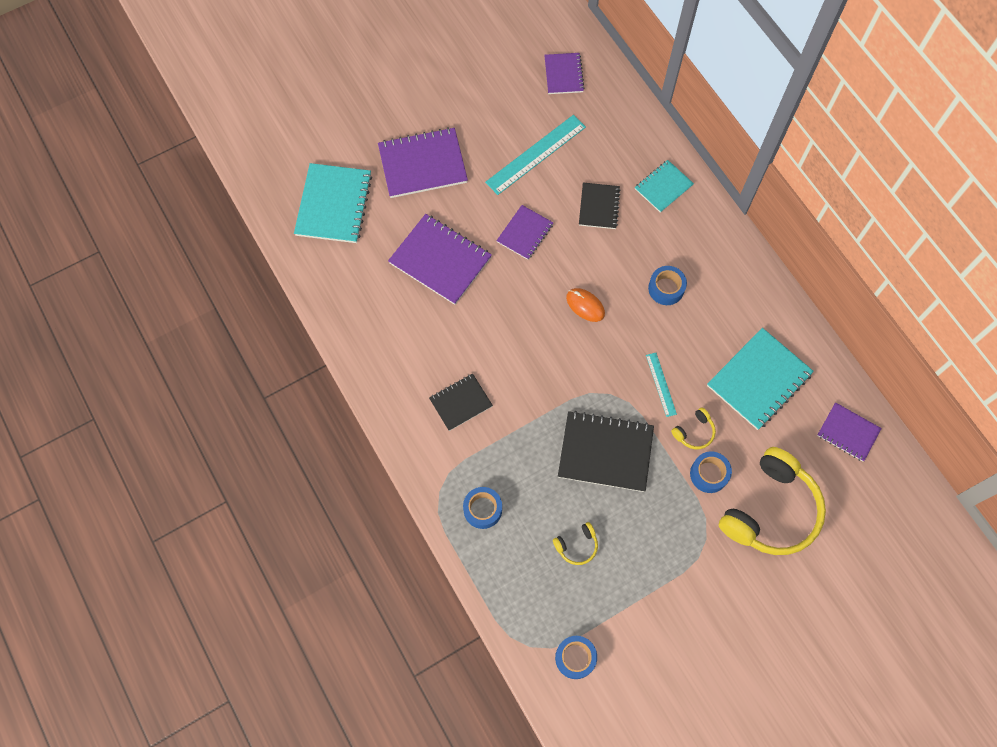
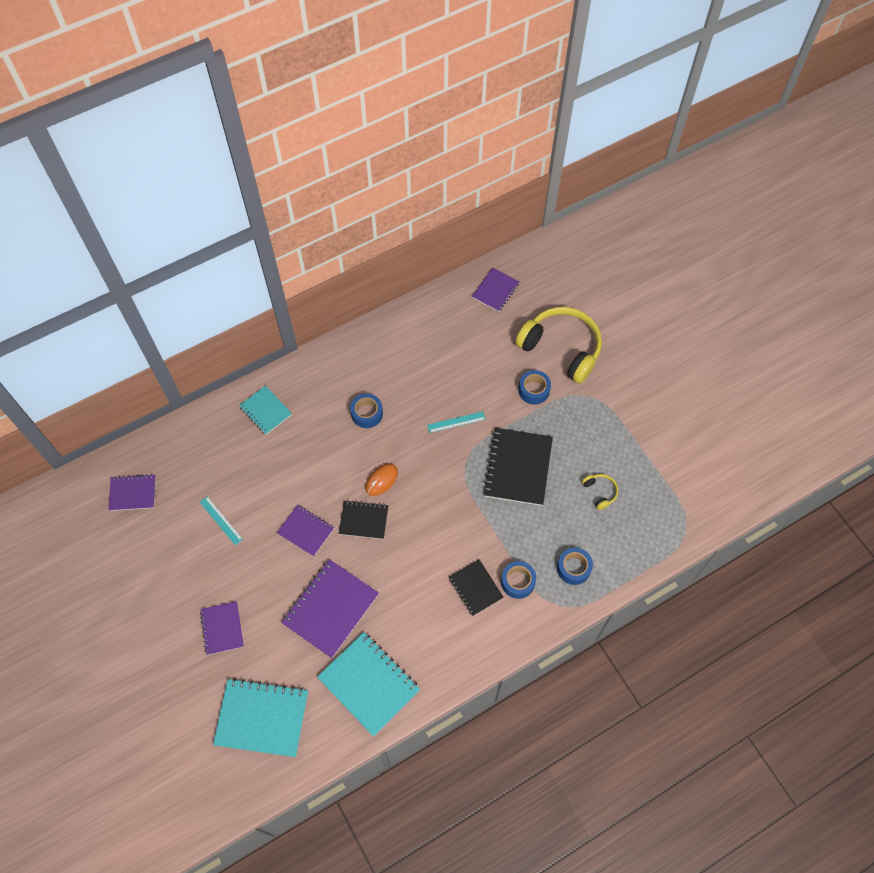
camera: 90 degrees left, 5 degrees down
(422, 164) = (222, 628): purple notebook -> purple notebook, size x0.59
(535, 154) = (221, 520): turquoise ruler -> turquoise ruler, size x0.53
(575, 658) = (691, 495): blue tape -> blue tape (518, 582)
(599, 207) = (282, 465): black notebook -> black notebook (363, 520)
(694, 432) = (498, 399): yellow headphones -> none
(759, 380) = (452, 348): turquoise notebook -> turquoise notebook (369, 684)

